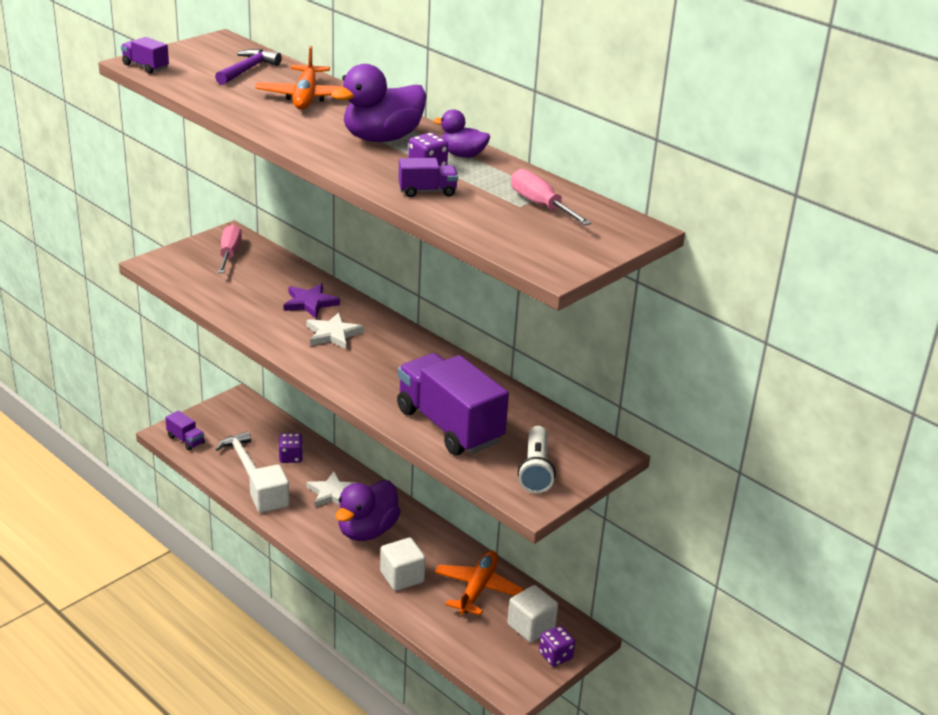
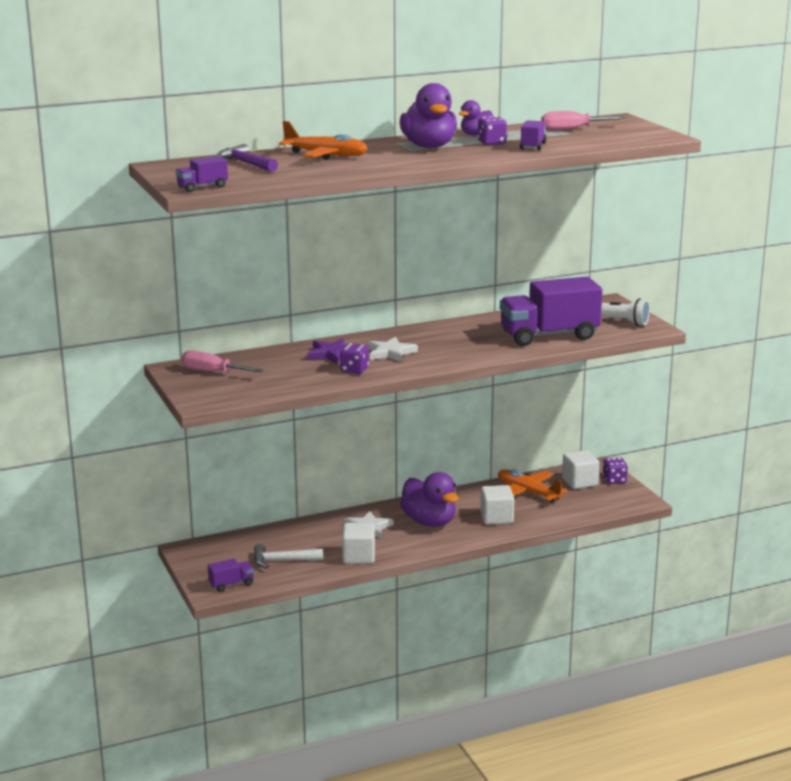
camera: 65 degrees left, 10 degrees down
(291, 457) = (301, 538): purple dice -> purple dice (354, 370)

